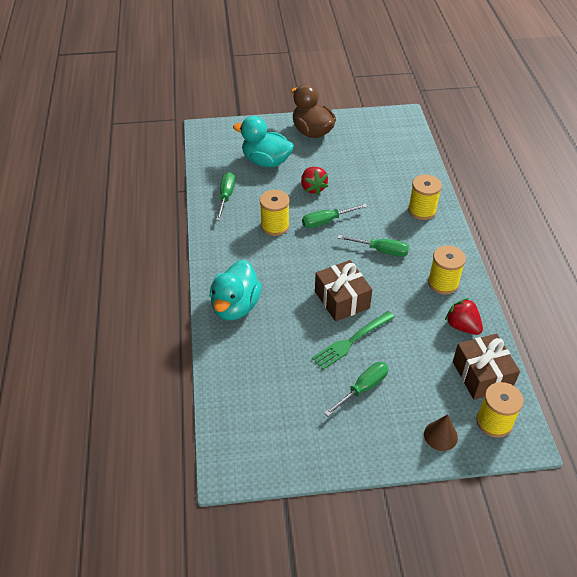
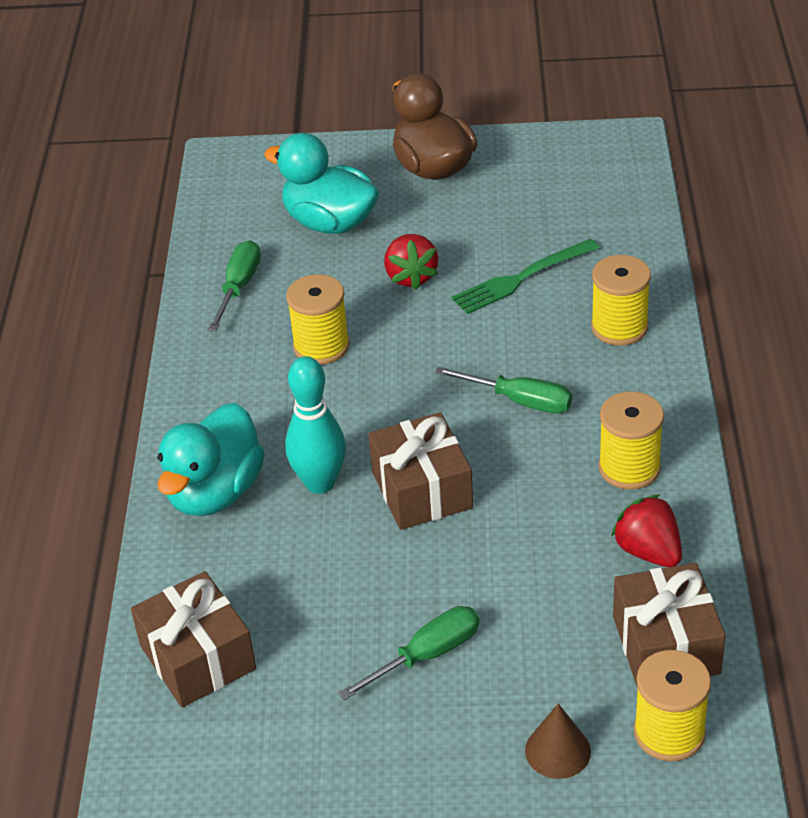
camera: 10 degrees right, 5 degrees down
(244, 397) = (197, 658): none -> brown gift
(289, 298) = (320, 483): none -> turquoise bowling pin
(326, 221) = (423, 341): green screwdriver -> none
(351, 341) = (423, 568): green fork -> green fork (521, 279)

